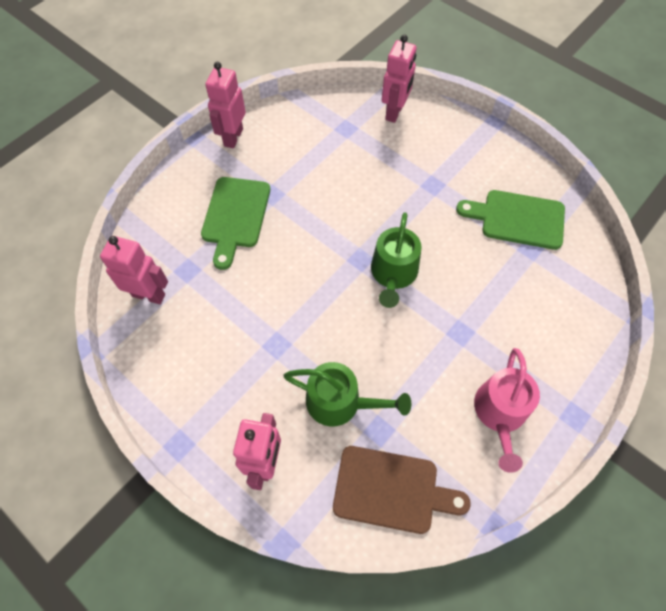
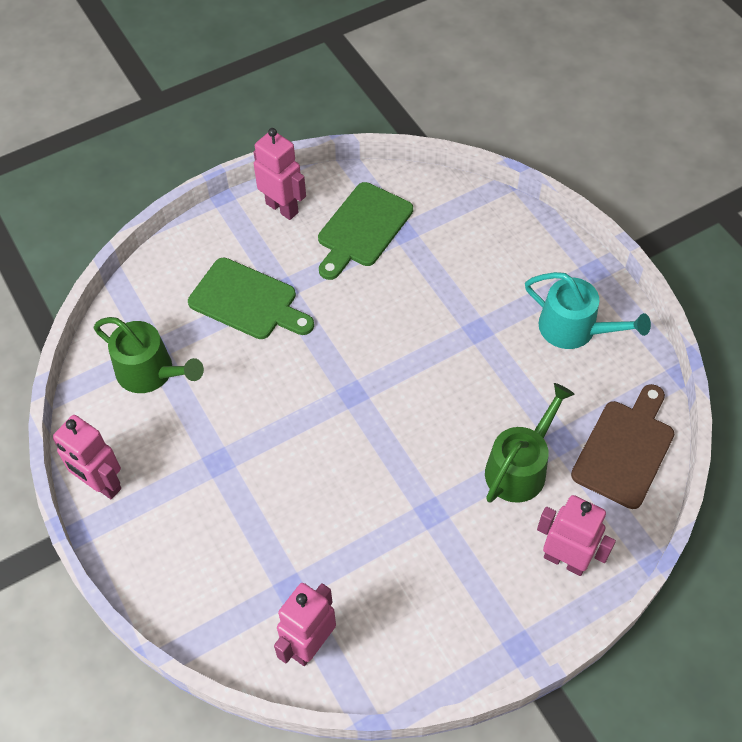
camera: 70 degrees left, 5 degrees down
(235, 216) = (233, 513): green cutting board -> green cutting board (247, 301)
(393, 273) = (384, 367): green watering can -> green watering can (150, 372)
(394, 112) = (156, 290): pink robot -> pink robot (282, 208)
(500, 413) = (574, 329): pink watering can -> turquoise watering can

